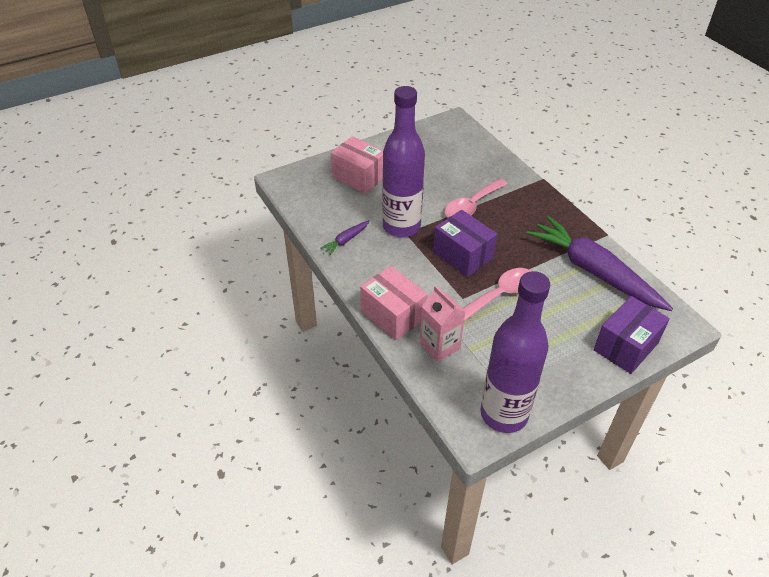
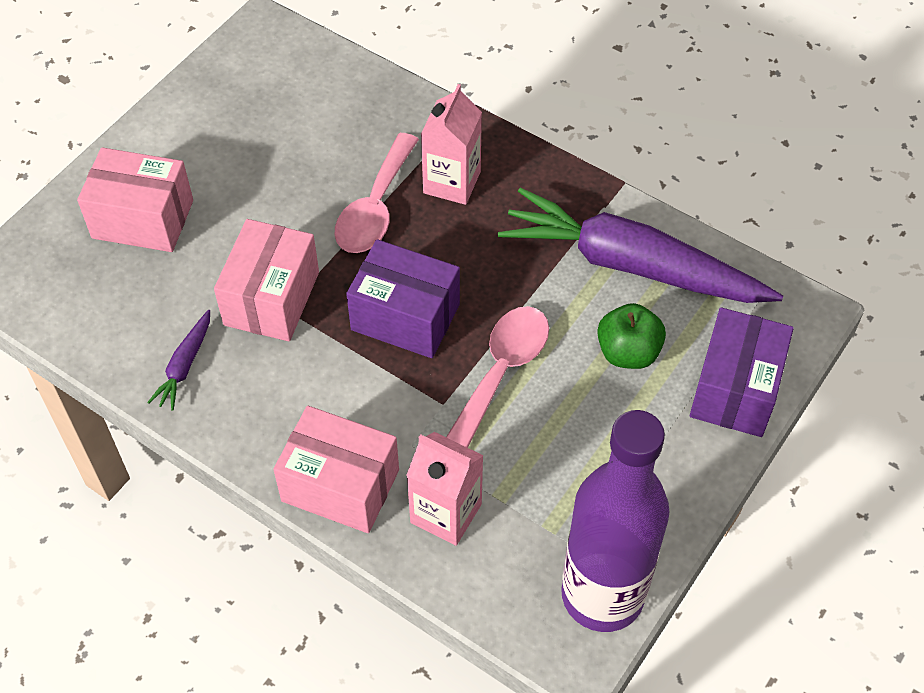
camera: 25 degrees left, 10 degrees up
(401, 227) = (271, 298): purple bottle -> pink box
(515, 207) = (452, 182): none -> pink carton
(573, 309) = (628, 352): none -> green apple

